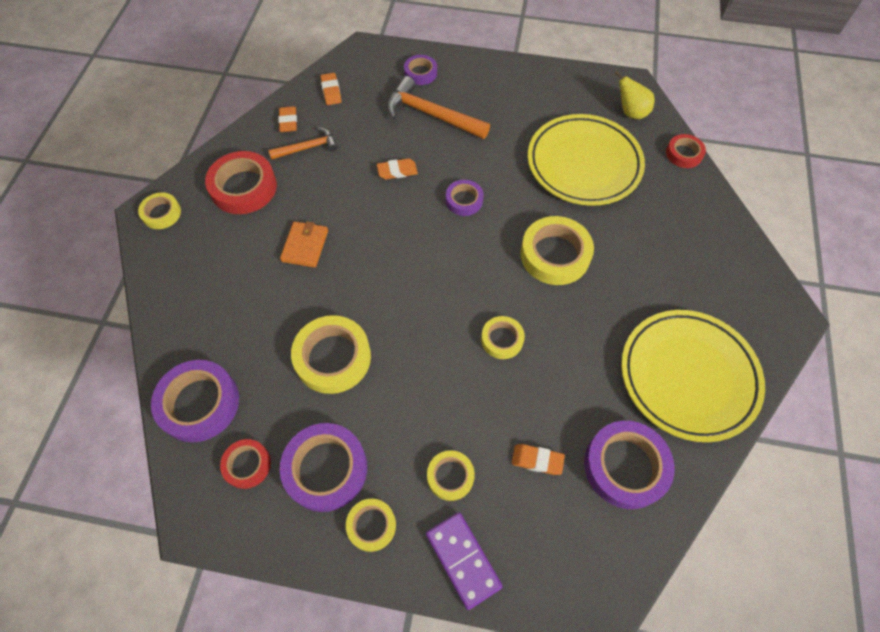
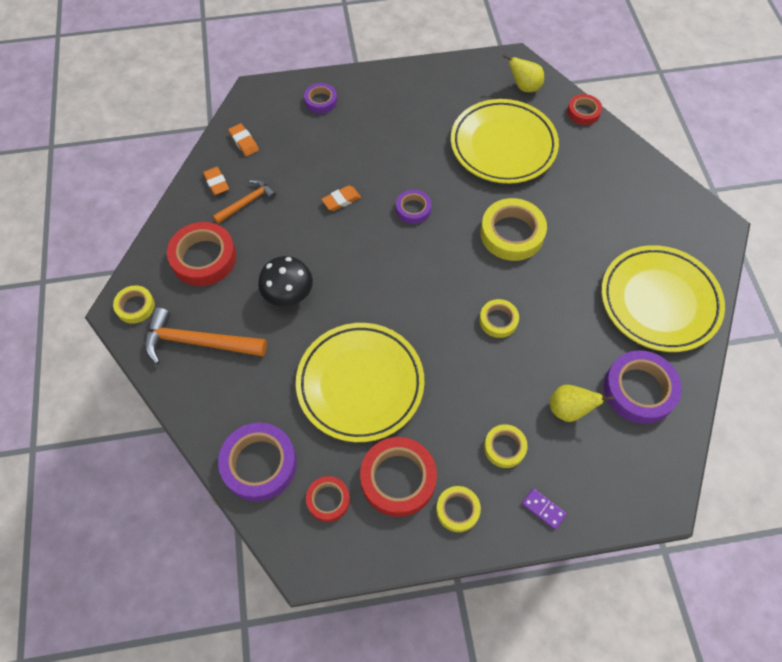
camera: 20 degrees left, 0 degrees up
(305, 246) = (288, 294): orange wallet -> black mushroom
(326, 469) = (398, 479): purple tape -> red tape
(333, 357) = (360, 384): yellow tape -> yellow plate
(431, 114) = (348, 138): orange hammer -> orange hammer (198, 342)
(463, 560) = (543, 509): purple domino -> purple domino, size x0.57
(537, 460) = (568, 409): orange eraser -> yellow pear

